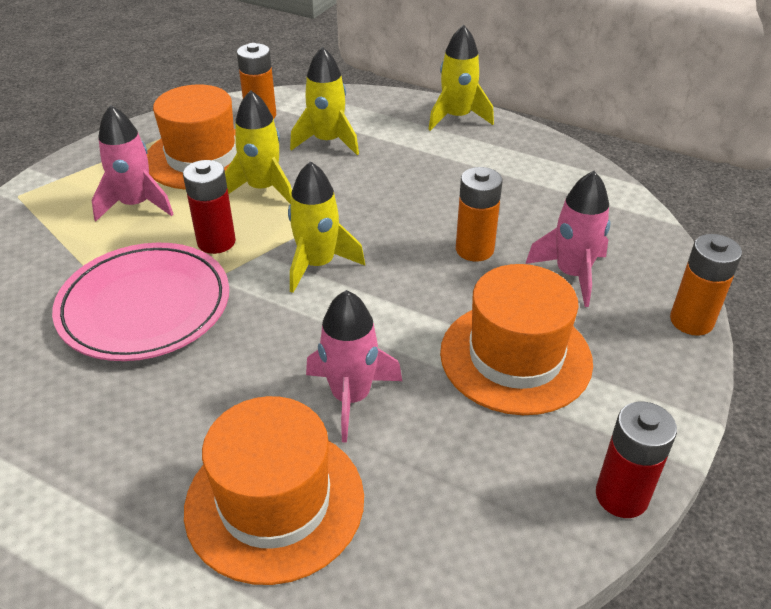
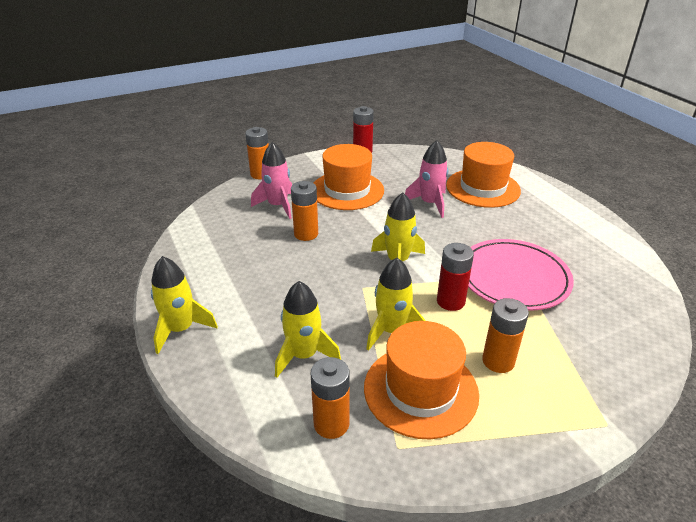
camera: 145 degrees left, 5 degrees down
(136, 205) = (498, 361): pink rocket -> orange battery

